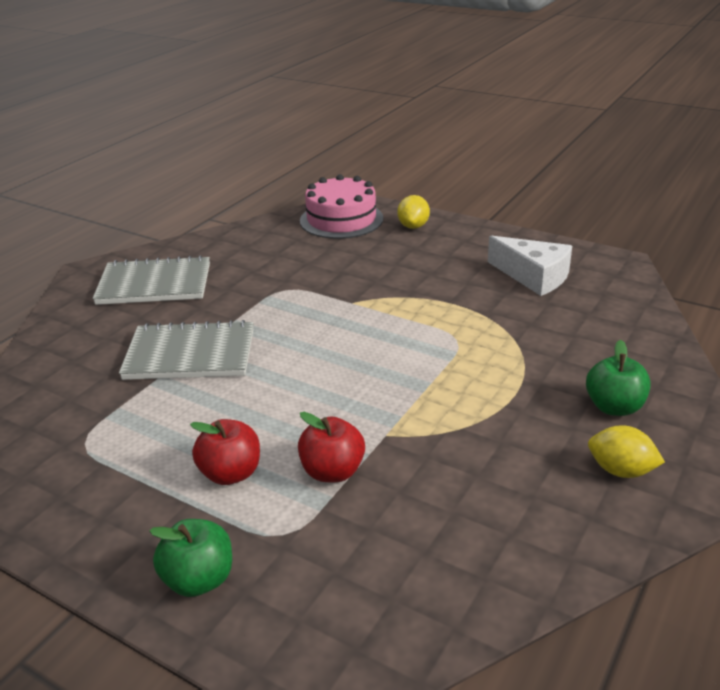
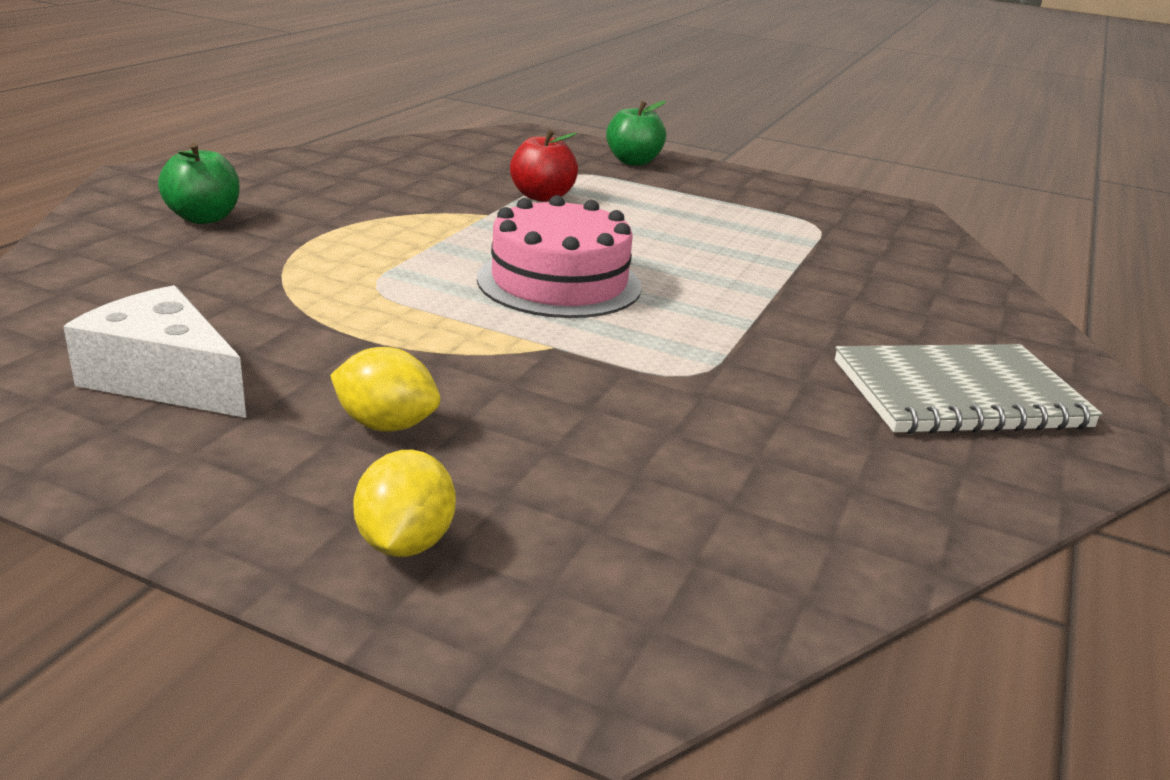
camera: 170 degrees right, 5 degrees down
(190, 354) = (776, 289): grey notebook -> none
(231, 473) = (643, 200): red apple -> none
(341, 219) = (633, 581): pink cake -> pink cake (559, 282)
(620, 471) = (247, 183): yellow lemon -> yellow lemon (386, 425)

